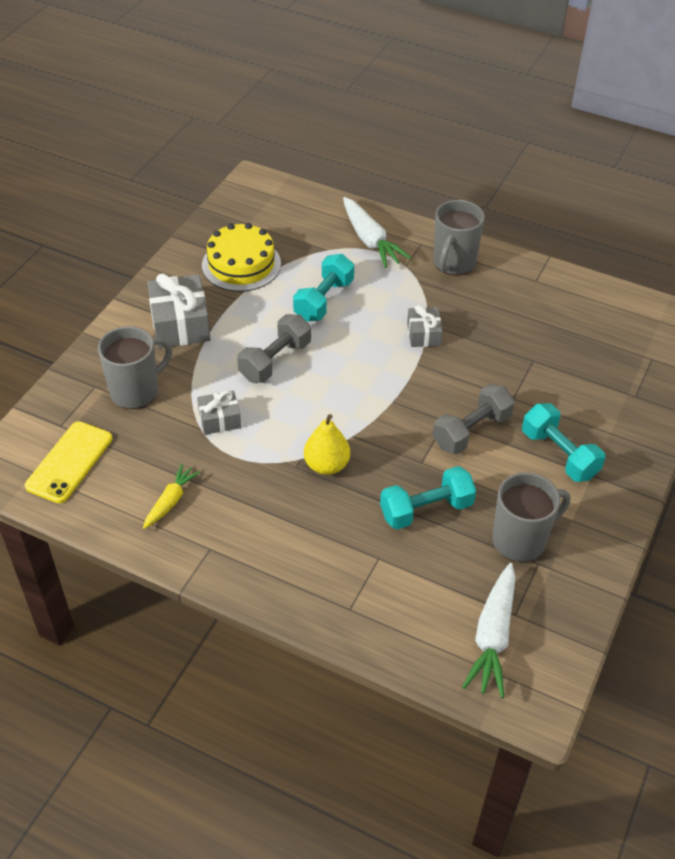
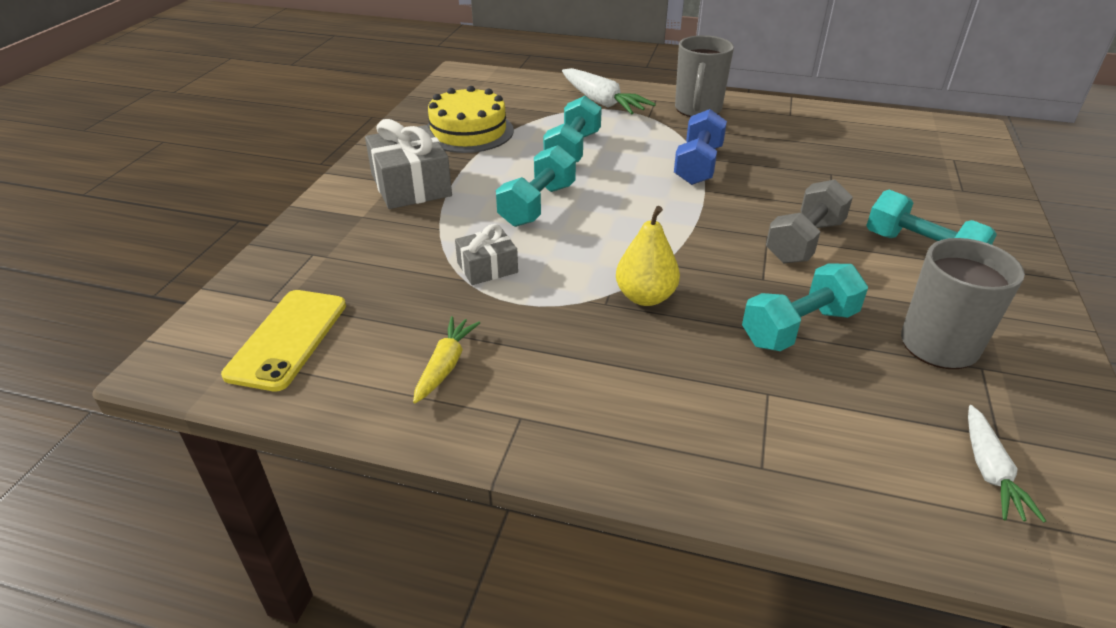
camera: 10 degrees left, 10 degrees down
(136, 391) = (369, 252): grey mug -> none
(275, 361) = (537, 205): grey dumbbell -> turquoise dumbbell
(423, 334) = (698, 165): grey gift -> blue dumbbell
(492, 637) = (990, 472): white carrot -> white carrot, size x0.61

